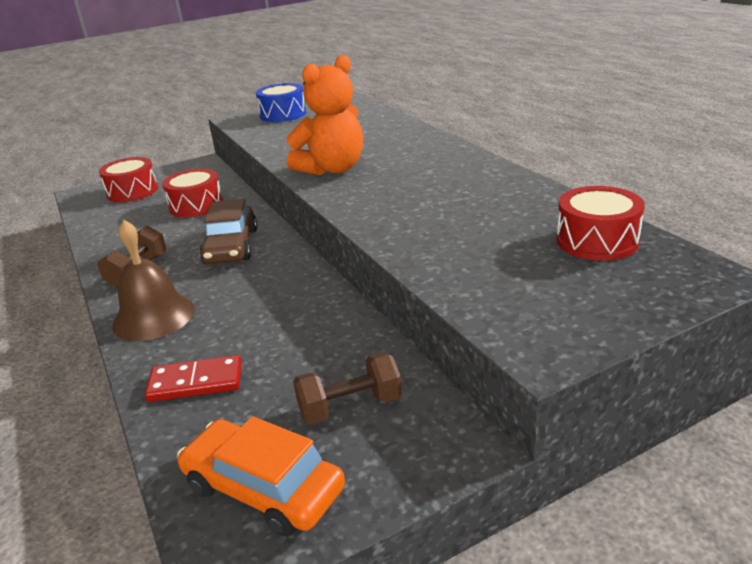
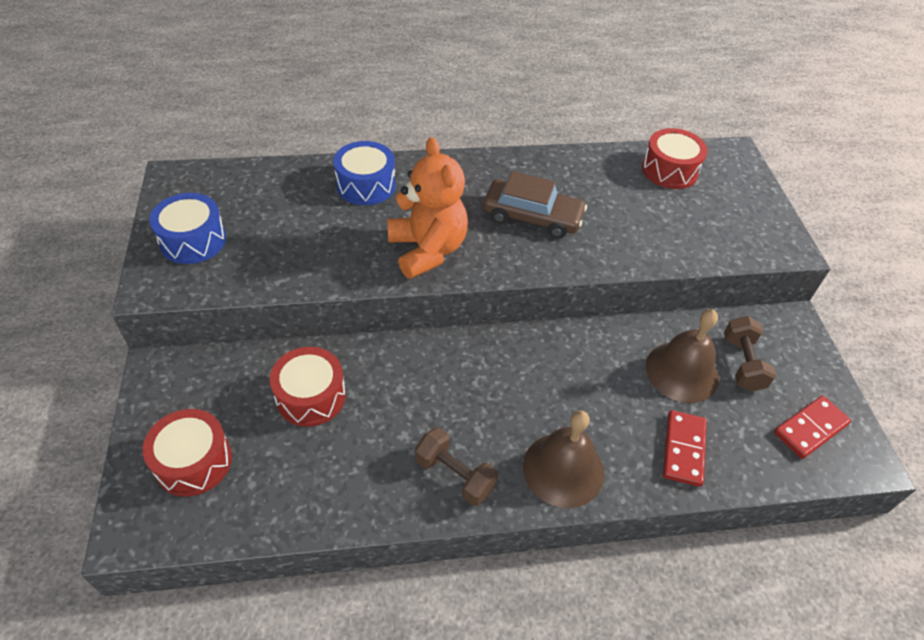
camera: 75 degrees left, 20 degrees up
(231, 246) = (450, 383): brown car -> brown car (532, 217)
(263, 488) = (810, 429): orange car -> red domino
(309, 361) = (682, 371): none -> brown bell
(389, 134) = (366, 185): none -> blue drum

